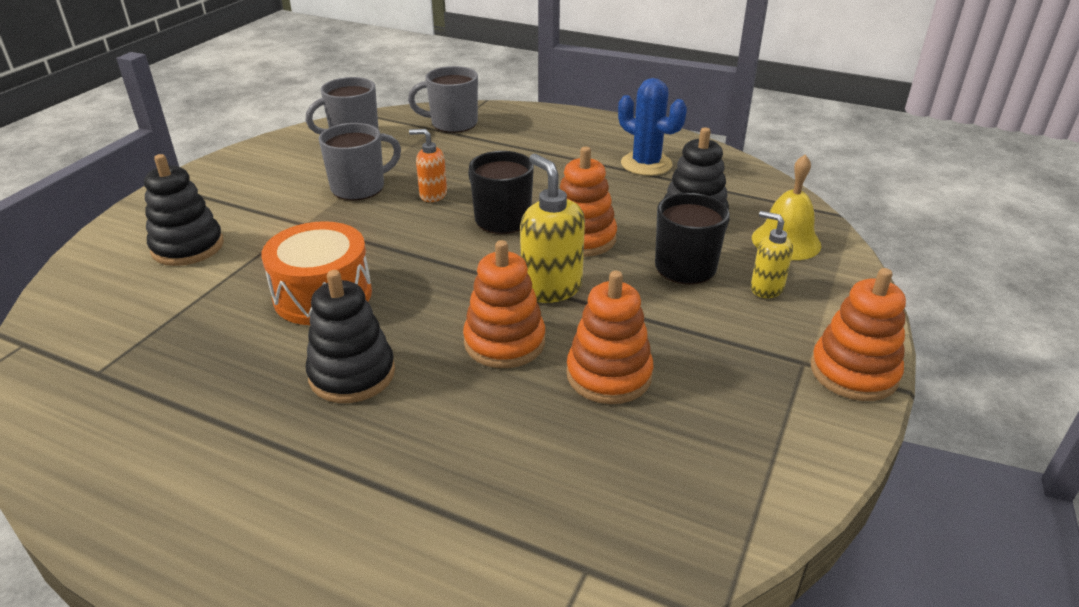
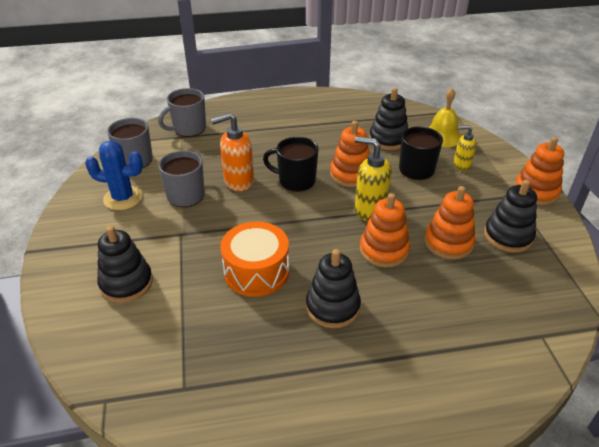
camera: 35 degrees left, 5 degrees up
(433, 195) = (238, 181): orange soap dispenser -> orange soap dispenser, size x1.63
(646, 164) = (330, 116): blue cactus -> blue cactus (123, 198)
(717, 410) = (508, 236): none -> black stacking toy

